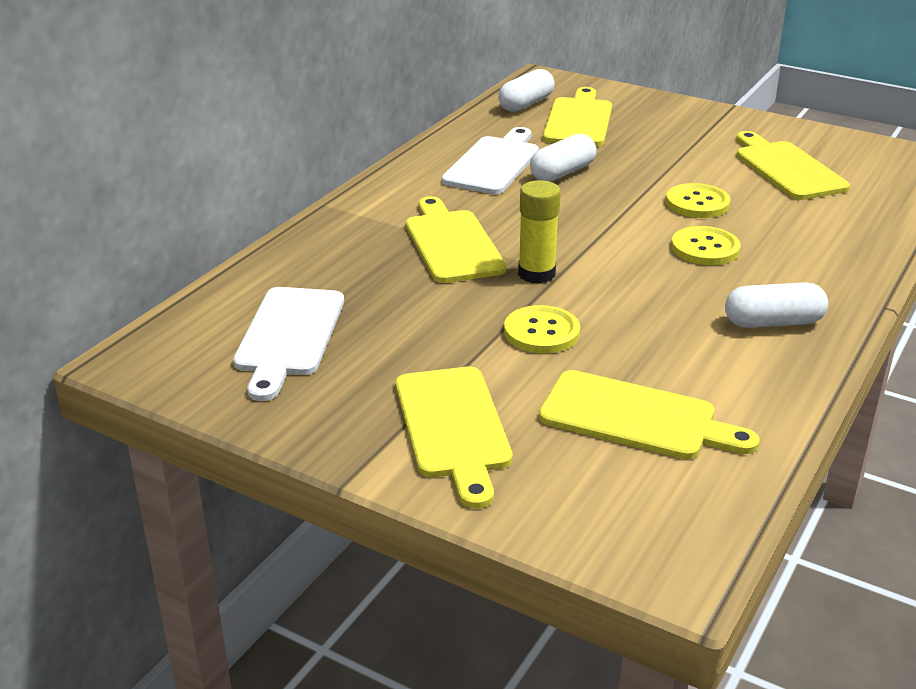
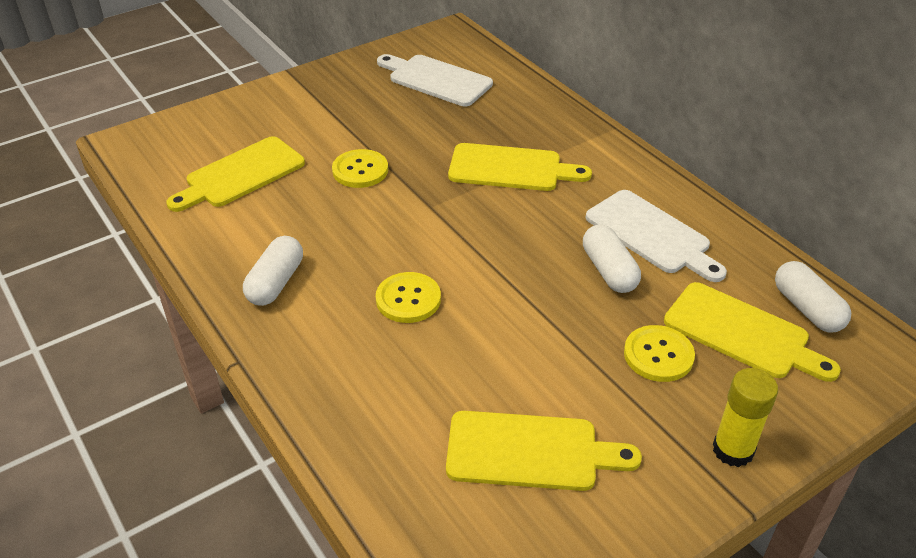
camera: 115 degrees right, 10 degrees up
(453, 428) = (296, 111): yellow cutting board -> none
(536, 274) = (436, 193): yellow glue stick -> yellow glue stick (733, 450)
(697, 203) = (493, 335): yellow button -> yellow button (658, 355)

